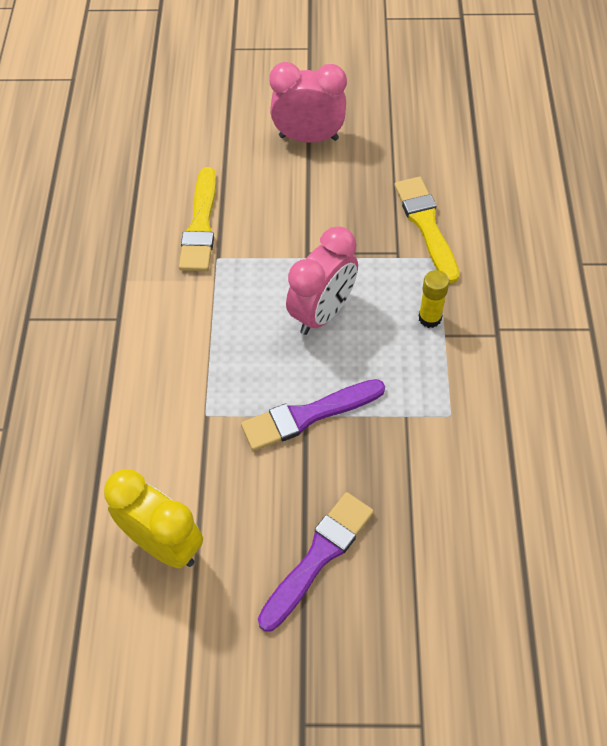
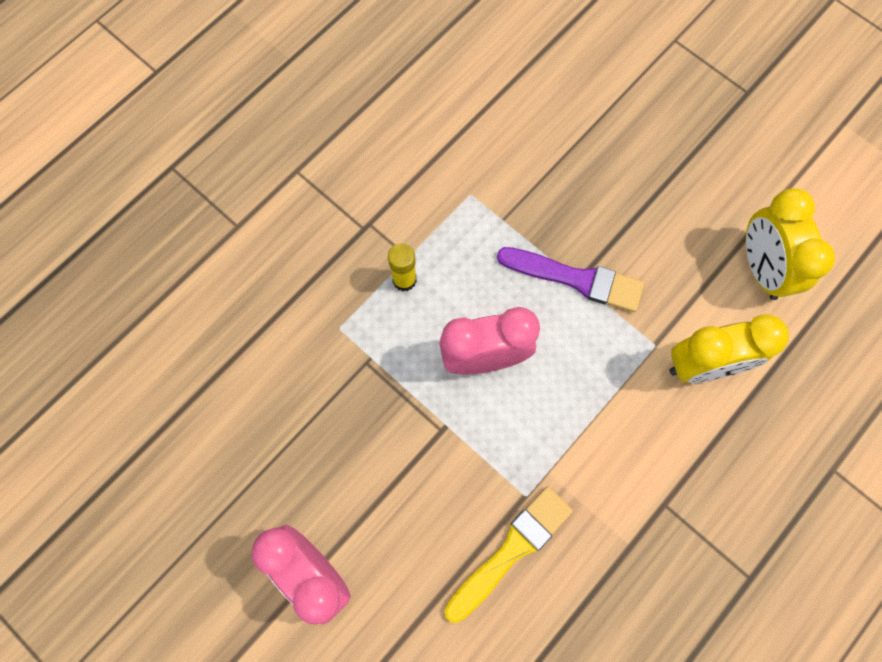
camera: 140 degrees left, 15 degrees up
(156, 428) = (703, 365): none -> yellow clock
(318, 556) = (656, 175): purple brush -> none
(426, 225) = (314, 368): yellow brush -> none

